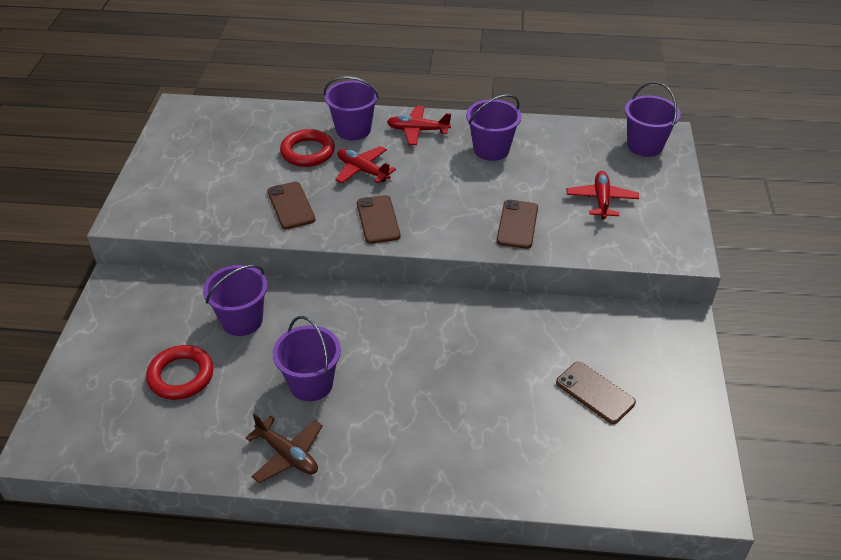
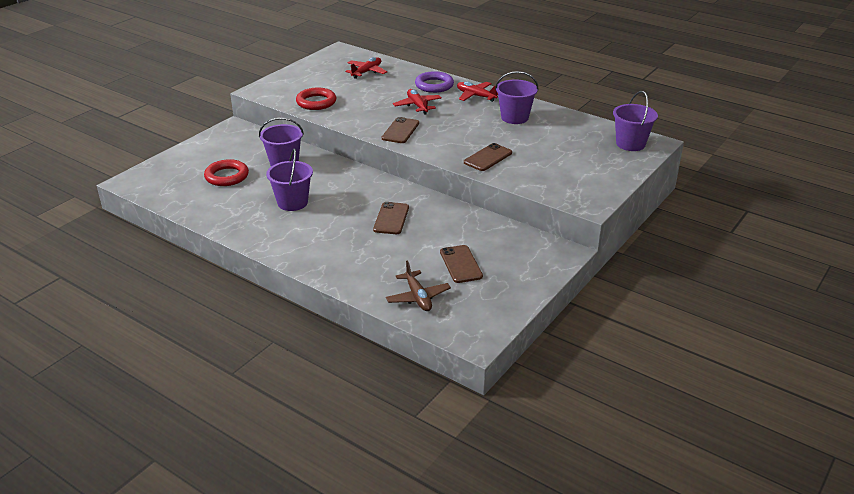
camera: 30 degrees right, 10 degrees down
(287, 455) = (247, 228): brown plane -> brown plane (418, 297)
(291, 206) = (355, 110): brown phone -> brown phone (391, 218)
(308, 152) = (393, 88): red ring -> red ring (316, 102)
(353, 130) = (434, 85): purple bucket -> purple ring
(601, 200) = (562, 162): red plane -> red plane (366, 72)

